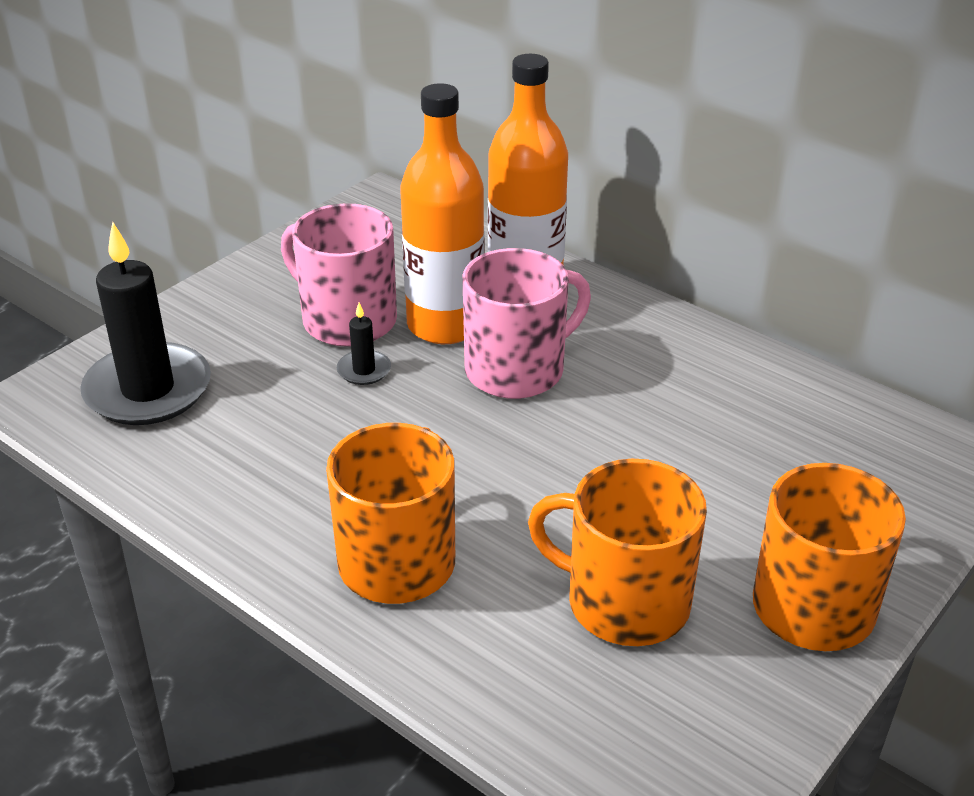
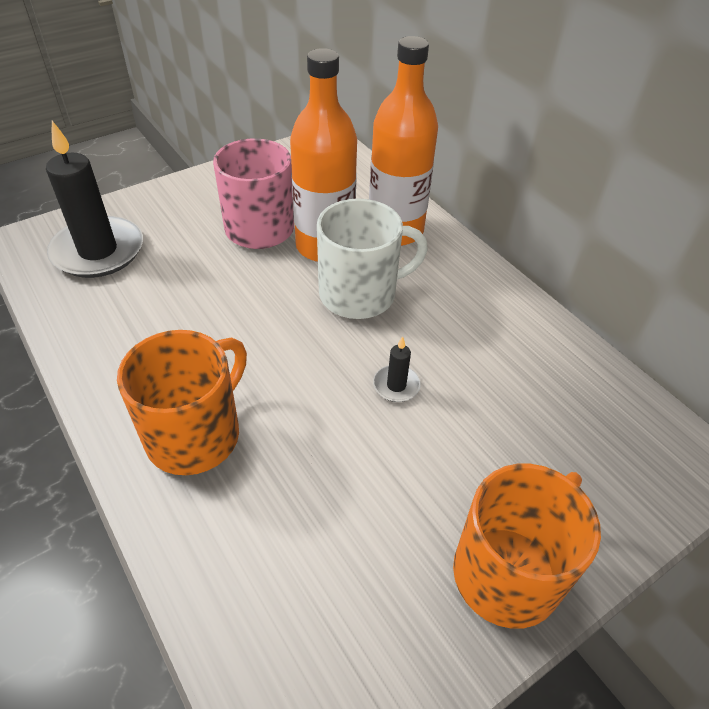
camera: 15 degrees right, 10 degrees up
(364, 370) = (250, 269): black candle -> black candle (396, 385)
(517, 370) = (359, 294): pink mug -> white mug
(625, 602) = (350, 522): orange mug -> none

